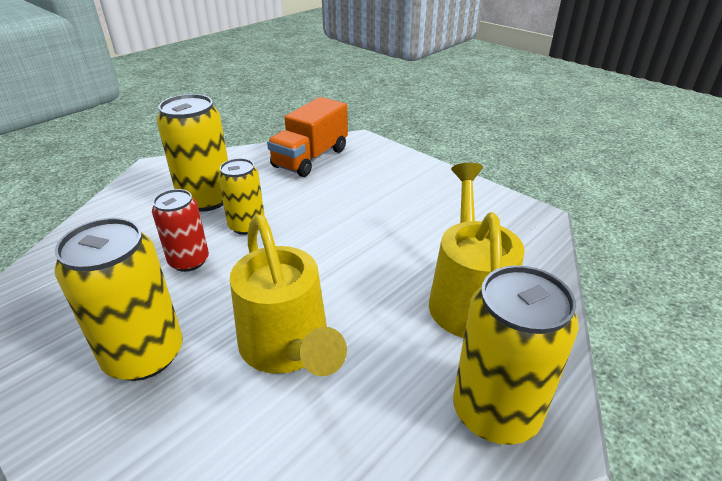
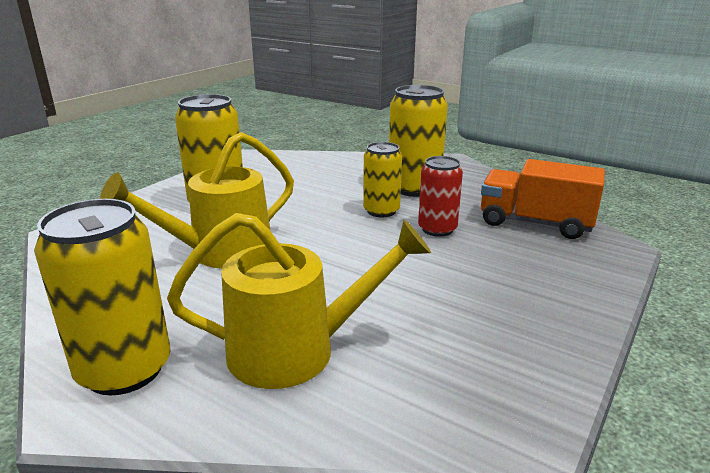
camera: 80 degrees right, 10 degrees down
(189, 261) = (322, 198): red can -> red can (437, 229)

